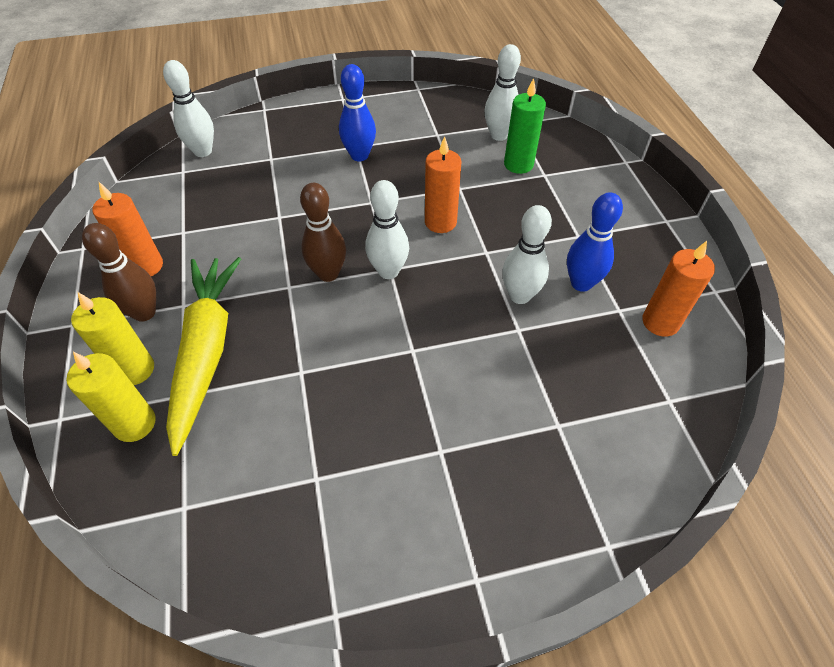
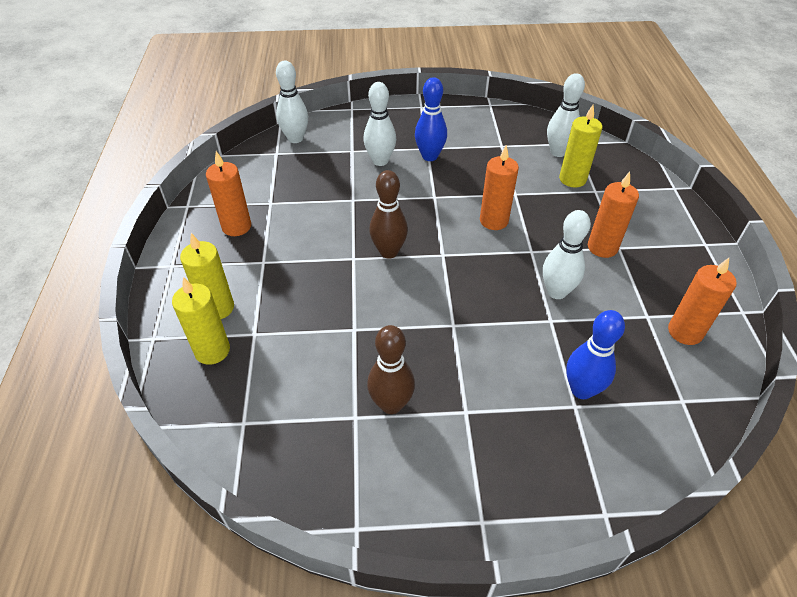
camera: 10 degrees right, 5 degrees down
(144, 313) = (231, 264): brown bowling pin -> brown bowling pin (391, 404)
(206, 351) = (277, 301): yellow carrot -> none
(388, 271) = (441, 256): white bowling pin -> white bowling pin (380, 161)
(518, 164) = (572, 179): green candle -> yellow candle
(561, 238) = (602, 247): none -> orange candle
(581, 283) = (615, 288): blue bowling pin -> blue bowling pin (581, 390)

